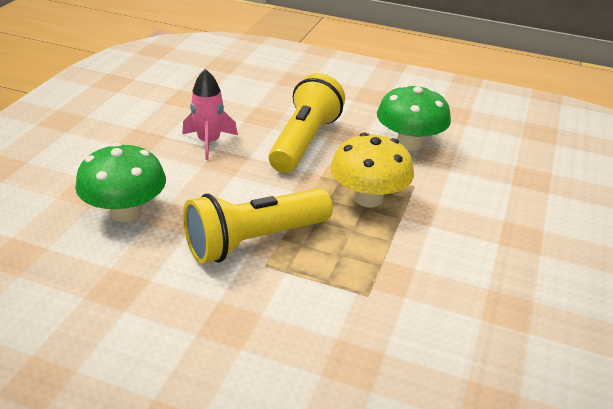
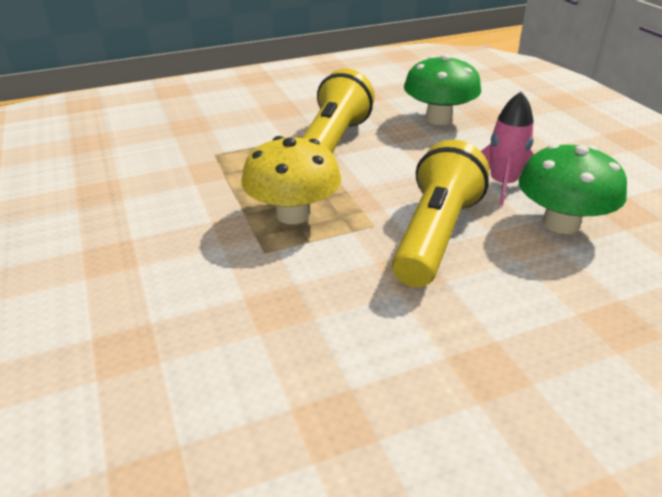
camera: 140 degrees right, 0 degrees up
(304, 141) = (435, 235): yellow flashlight -> yellow flashlight turned 135 degrees counterclockwise
(409, 143) = (330, 306): green mushroom -> green mushroom (561, 223)

